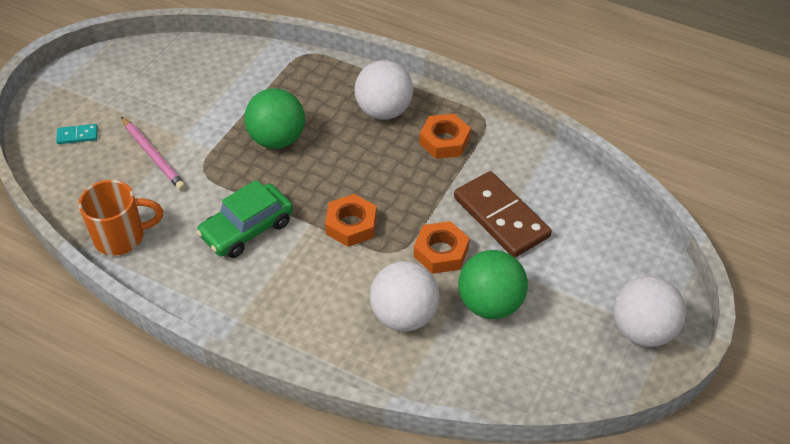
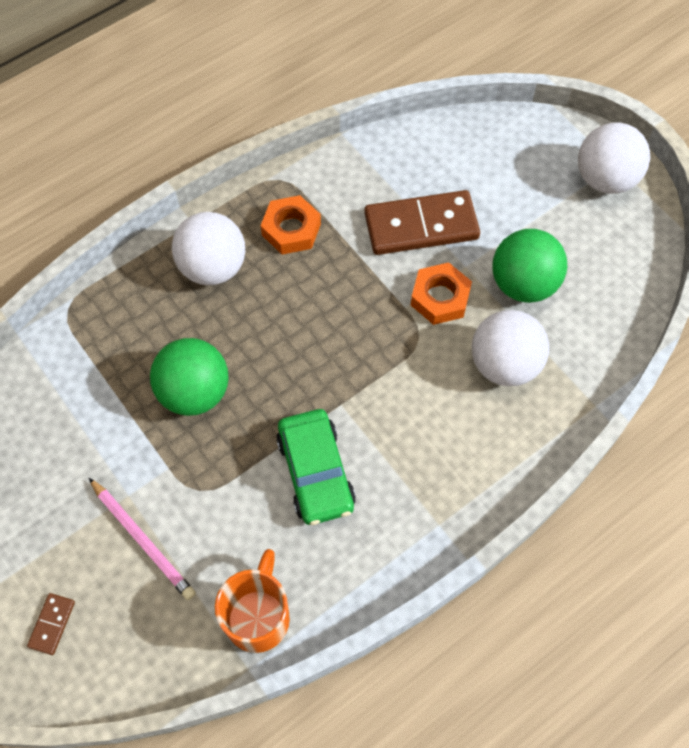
camera: 65 degrees left, 15 degrees up
(77, 135) = (52, 624): turquoise domino -> brown domino
(153, 156) = (142, 540): pink pencil -> pink pencil turned 60 degrees clockwise
(351, 225) = (363, 365): orange nut -> none

